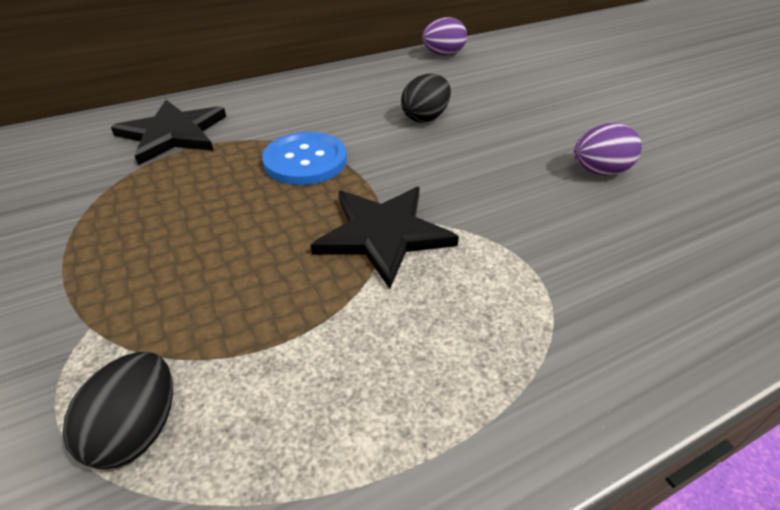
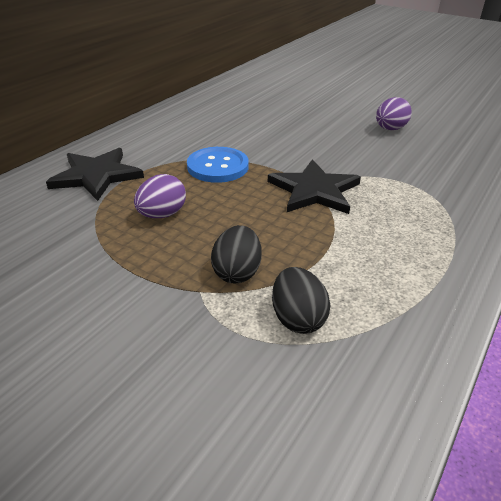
camera: 30 degrees left, 5 degrees down
(425, 118) = (264, 124): black egg -> black egg (237, 272)
(443, 54) = (229, 84): purple egg -> purple egg (162, 215)

